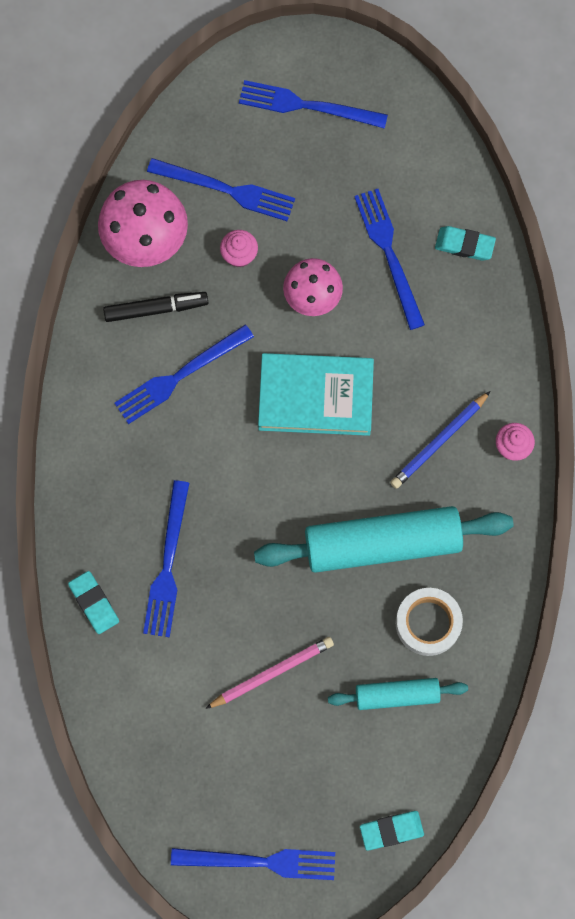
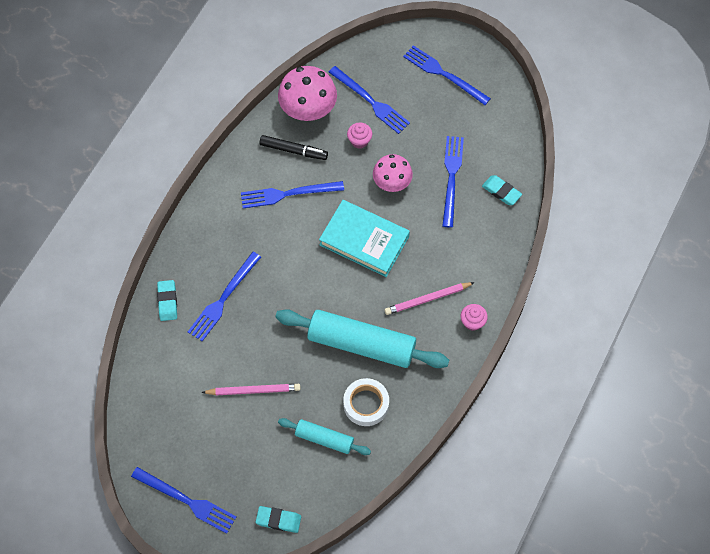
camera: 25 degrees right, 10 degrees down
(439, 442) = (427, 299): blue pencil -> pink pencil

